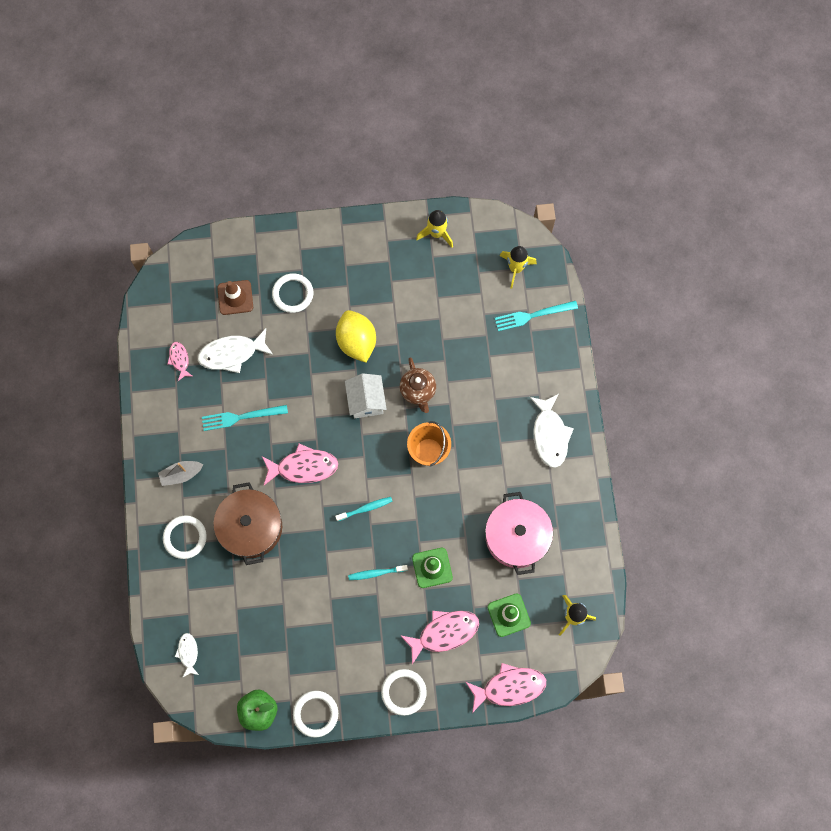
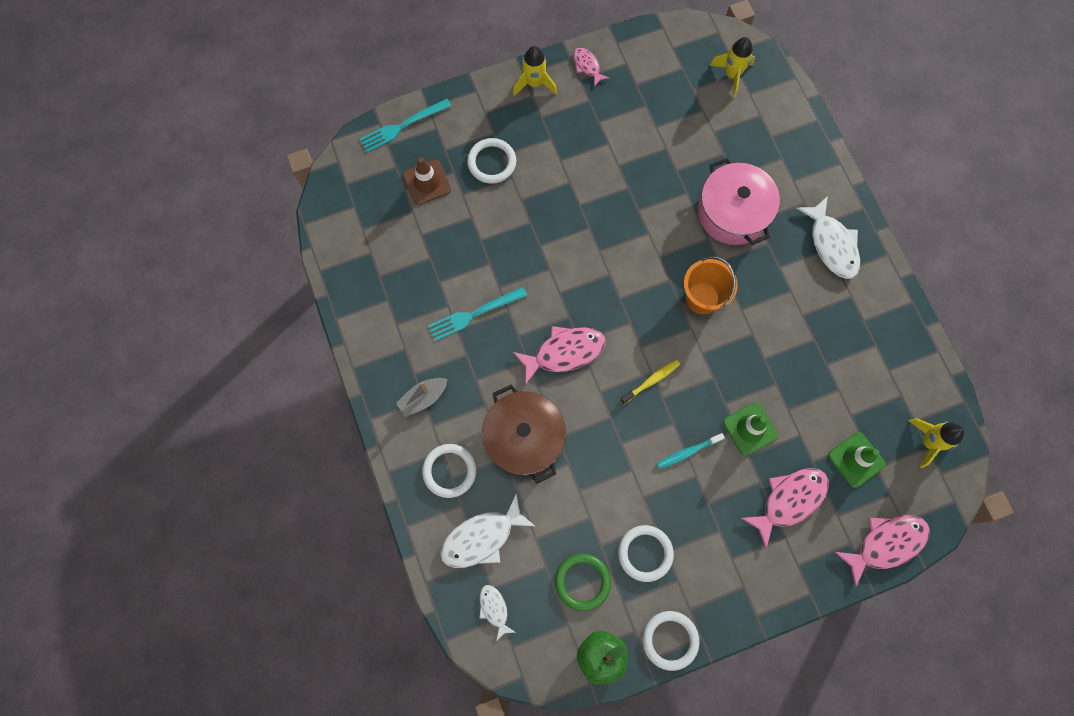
camera: 15 degrees left, 0 degrees up
(179, 359) = (382, 267): pink fish -> pink fish (587, 66)
(232, 353) = (442, 245): white fish -> white fish (482, 537)
(262, 651) = (582, 582): none -> green ring
(356, 342) = (581, 197): yellow lemon -> none
(365, 508) = (651, 381): turquoise toothbrush -> yellow toothbrush
(366, 401) = (613, 259): white house -> none
(403, 692) = (765, 584): white ring -> white ring (645, 553)
(418, 391) = (668, 234): brown teapot -> none
(436, 233) = (632, 59): yellow rocket -> yellow rocket (534, 83)
(516, 536) = (834, 367): pink pot -> pink pot (733, 212)
(532, 315) = (767, 120): turquoise fork -> turquoise fork (402, 126)

